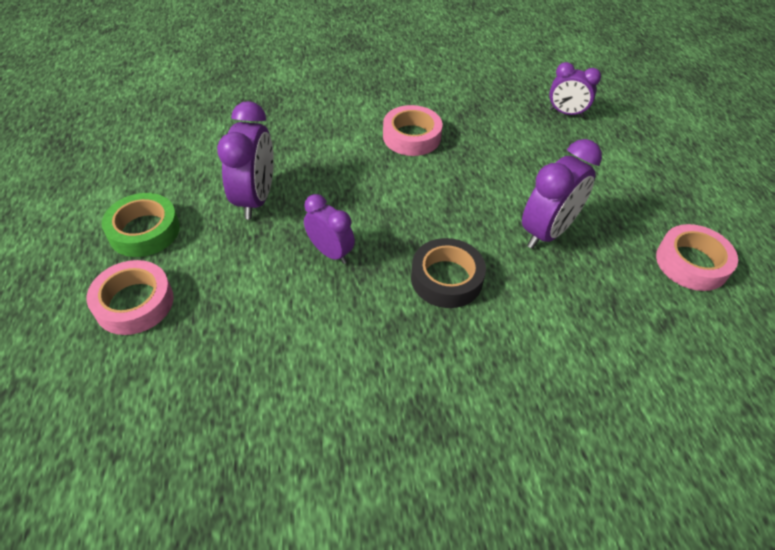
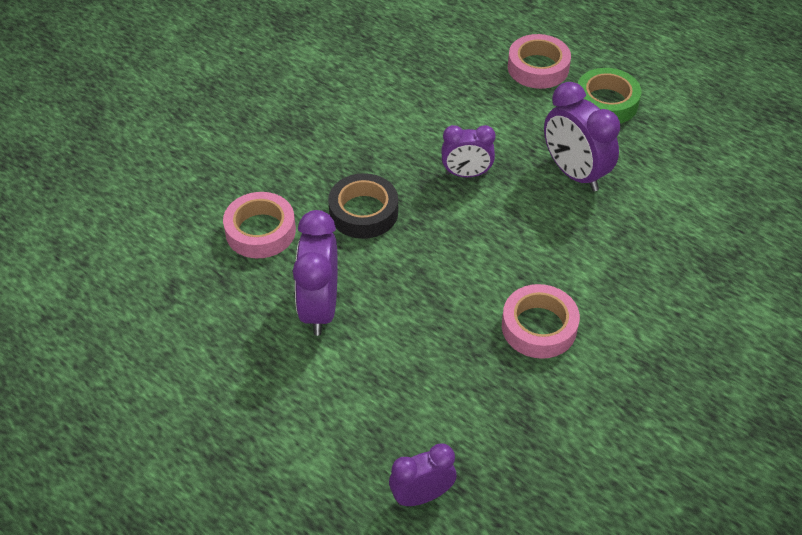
camera: 140 degrees right, 0 degrees up
(691, 263) = (173, 364): pink tape -> pink tape (260, 231)

